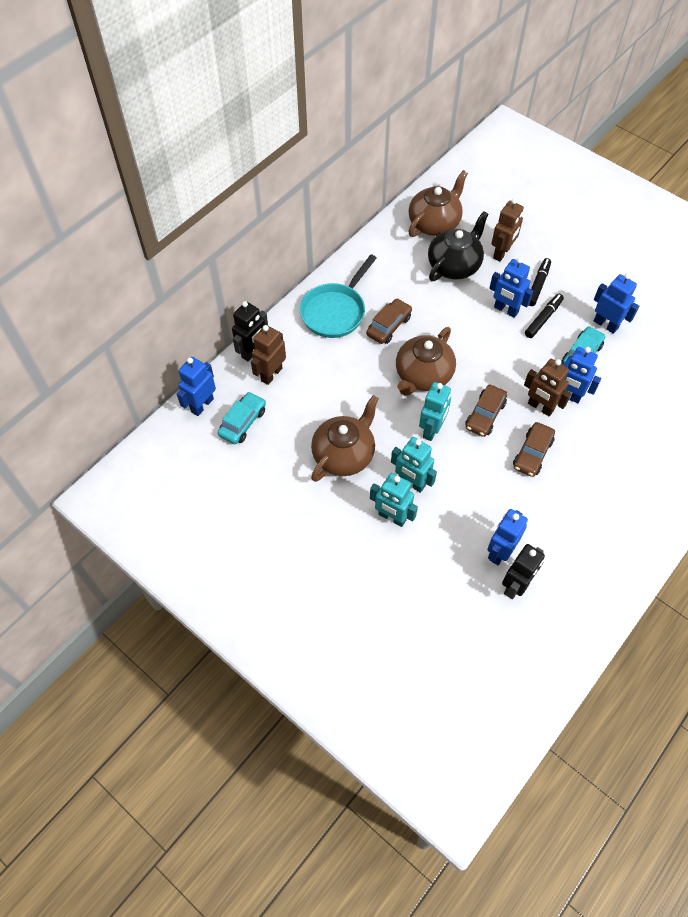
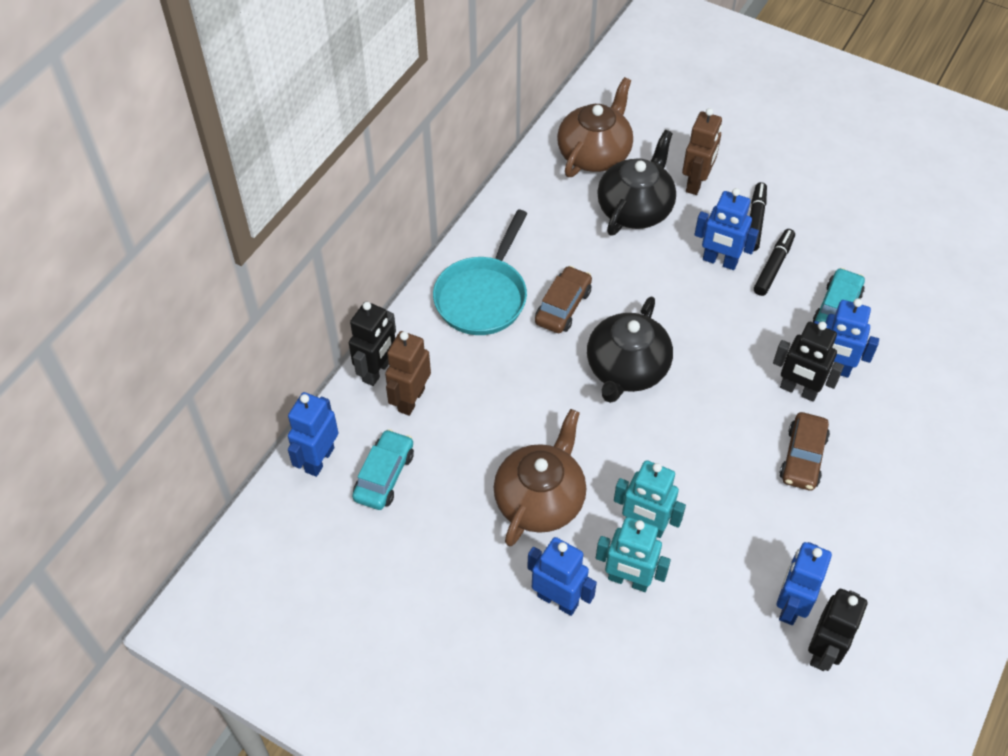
camera: 10 degrees left, 5 degrees down
(423, 375) = (626, 369): brown teapot -> black teapot
(432, 430) = (656, 445): turquoise robot -> none
(485, 415) = (725, 413): brown car -> none
(540, 407) = (798, 390): brown robot -> black robot
(605, 324) = (859, 262): blue robot -> blue robot (558, 600)

